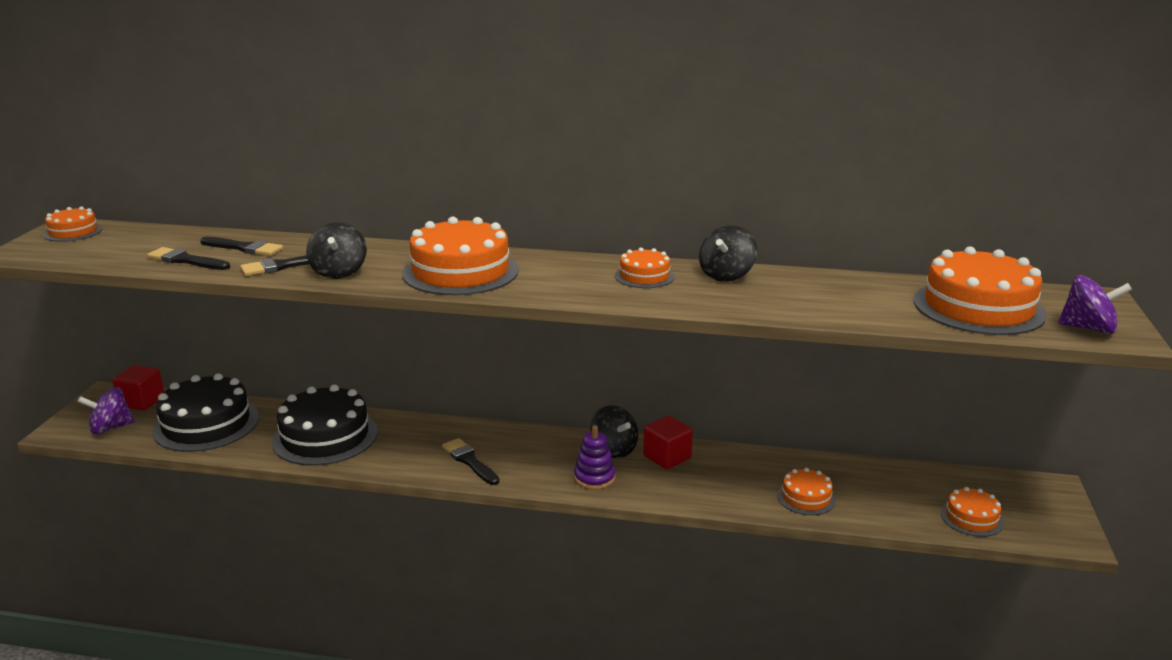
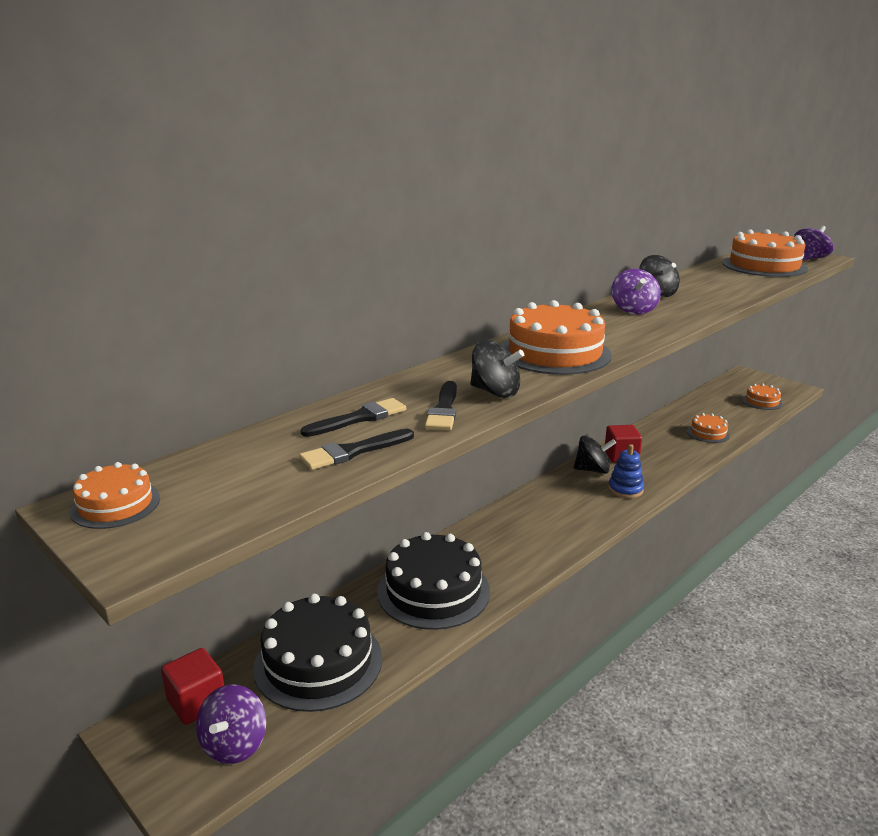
camera: 55 degrees left, 0 degrees up
(469, 461) = (553, 531): black brush -> none
(594, 478) = (625, 489): purple stacking toy -> blue stacking toy
(644, 276) = (633, 310): orange cake -> purple spinning top

